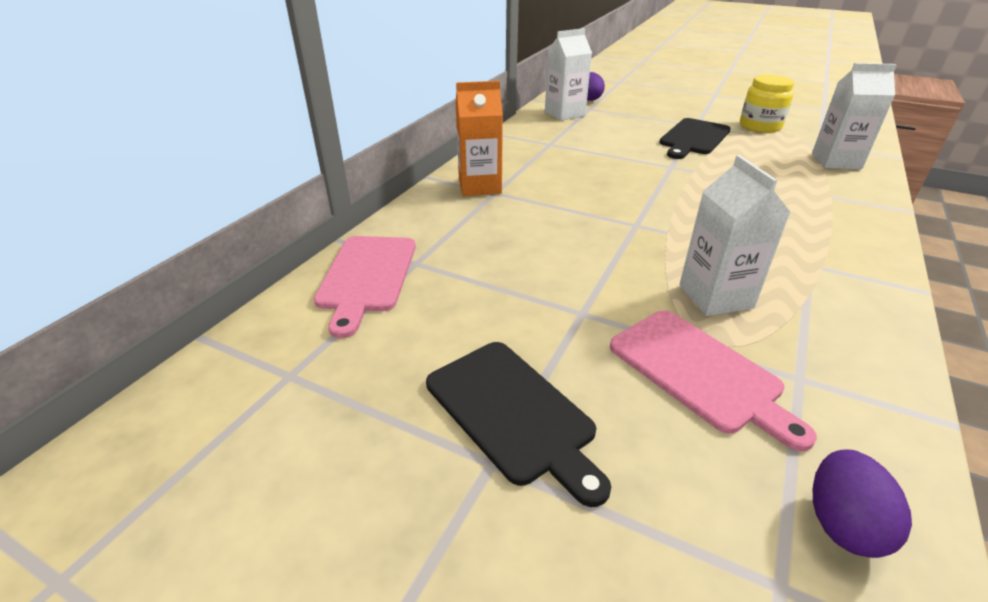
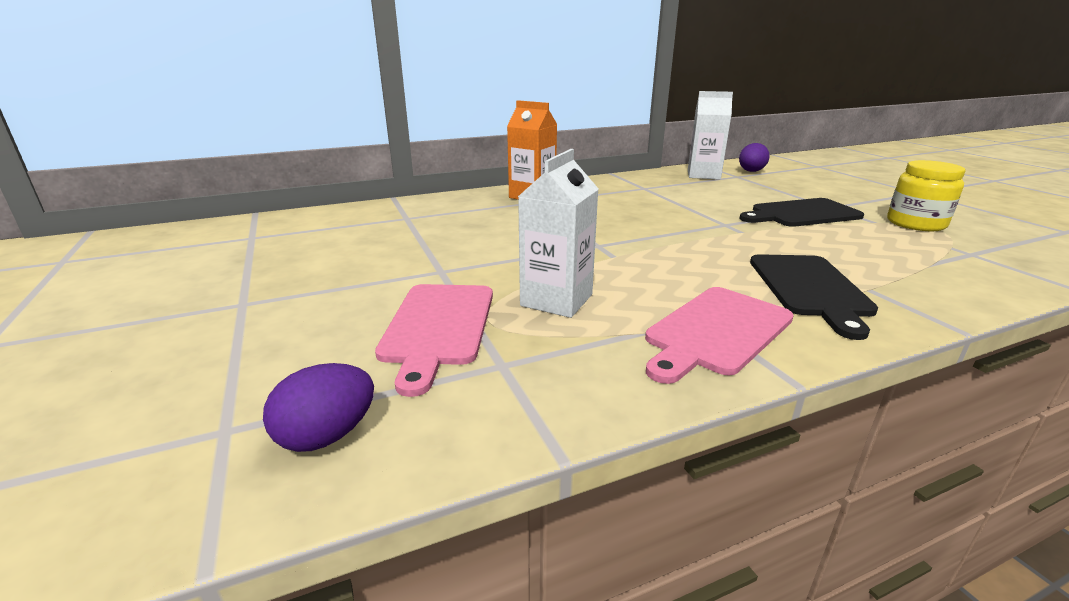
camera: 40 degrees right, 10 degrees down
(366, 277) = (369, 215): pink cutting board -> pink cutting board (715, 332)
(513, 413) = (296, 292): black cutting board -> black cutting board (810, 288)
(836, 161) = (956, 269): white carton -> none

